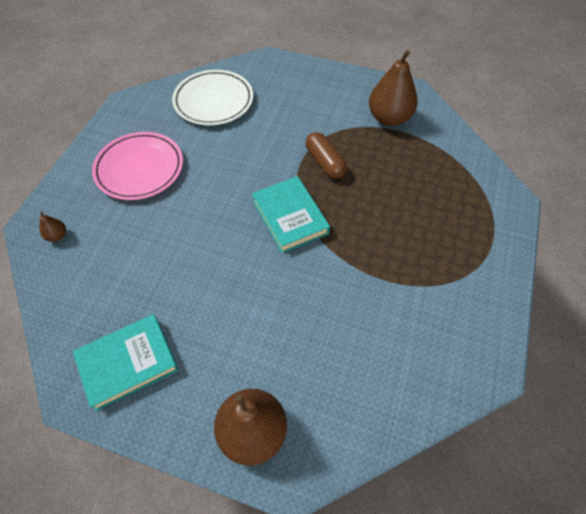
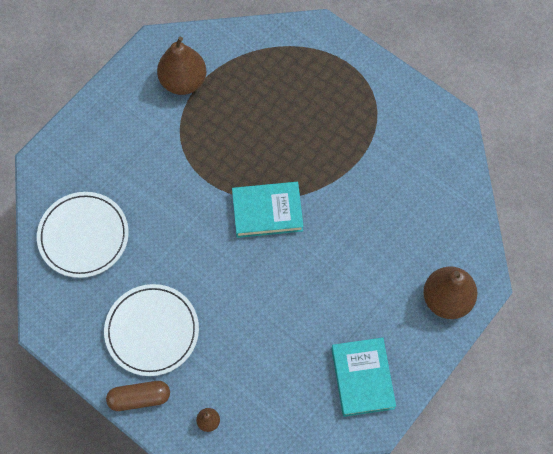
camera: 70 degrees left, 10 degrees up
(139, 168) = (152, 331): pink plate -> white plate
(325, 162) = (215, 159): brown capsule -> brown capsule (139, 398)

